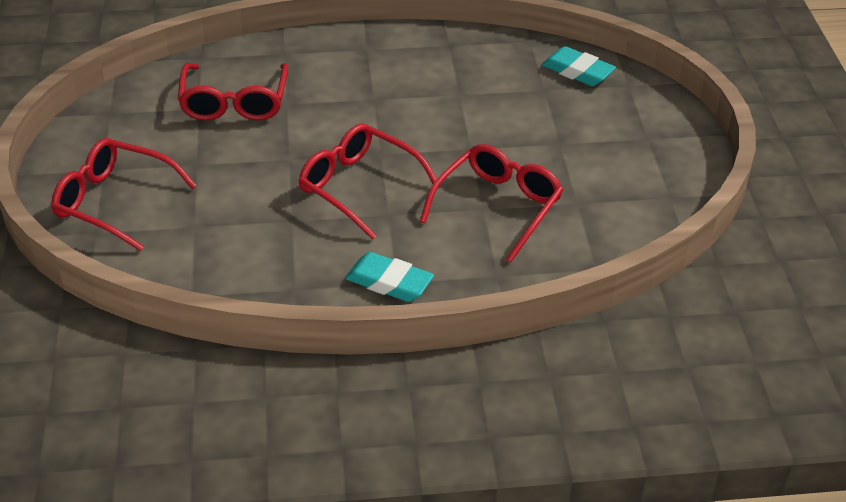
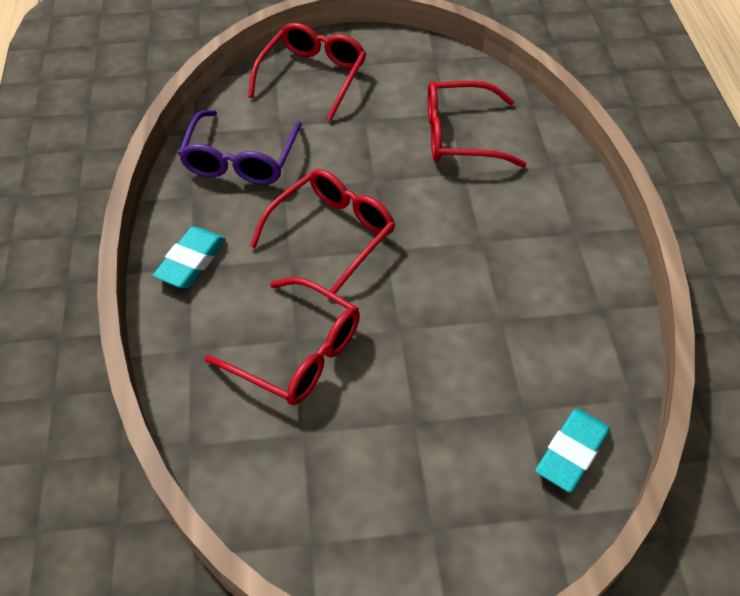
camera: 90 degrees right, 10 degrees up
(244, 254) = (240, 160): none -> purple glasses

